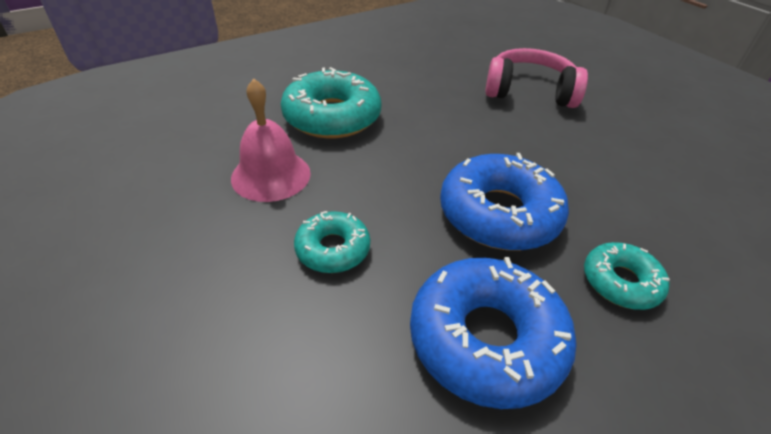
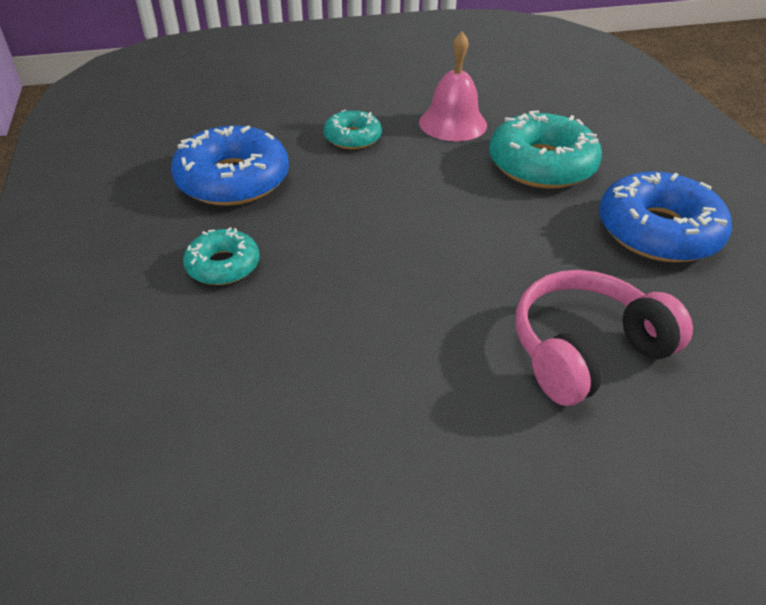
camera: 110 degrees right, 0 degrees up
(499, 214) = (343, 226): blue donut -> blue donut (657, 231)
(529, 92) = (585, 350): pink headphones -> pink headphones turned 150 degrees counterclockwise

